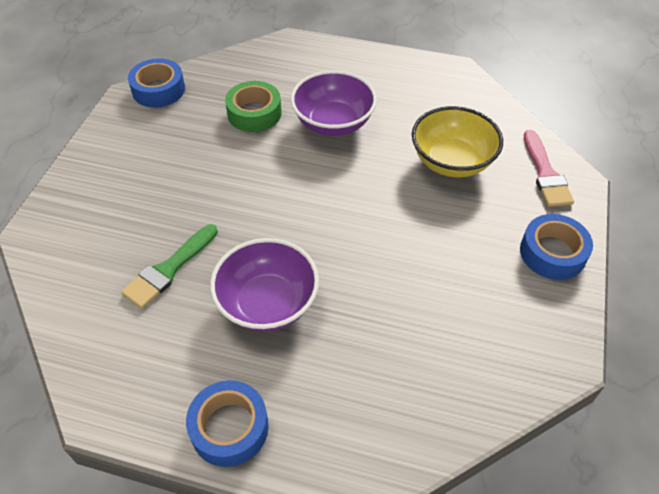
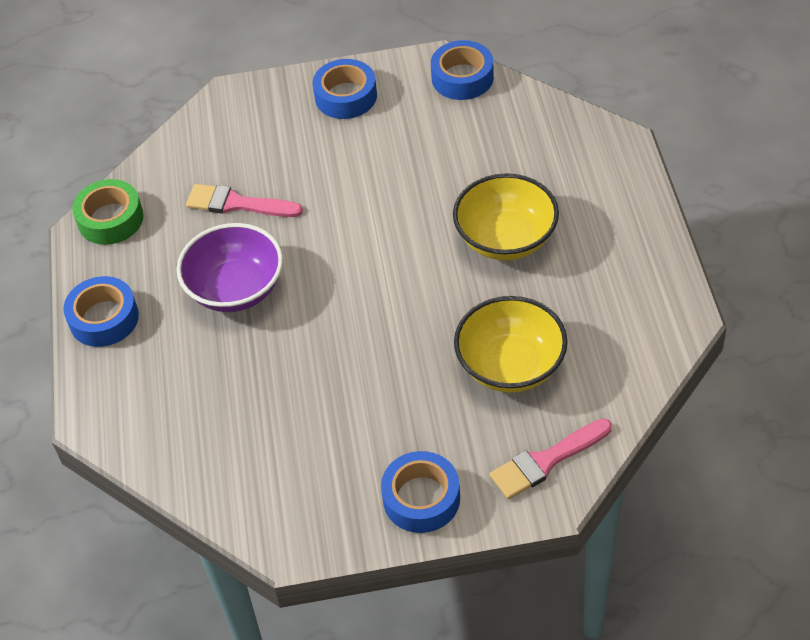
camera: 70 degrees right, 0 degrees up
(112, 158) = (346, 96): none -> blue tape
(169, 269) = (237, 204): green brush -> pink brush
(254, 113) = (477, 168): green tape -> green tape (110, 219)
(333, 123) = (506, 239): purple bowl -> yellow bowl

